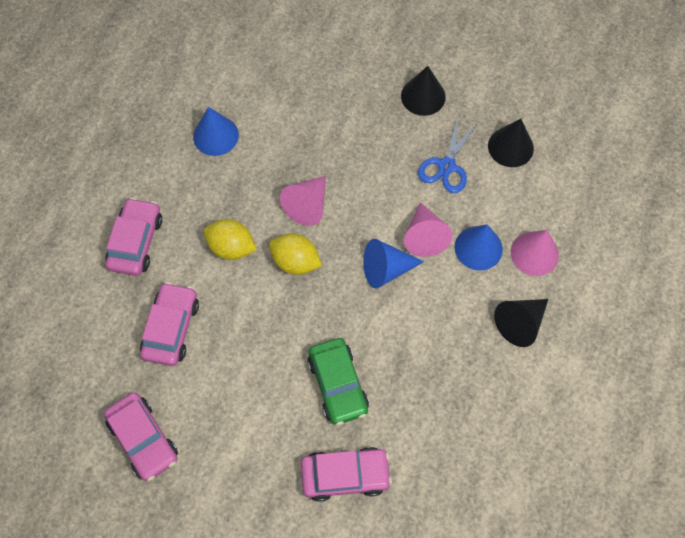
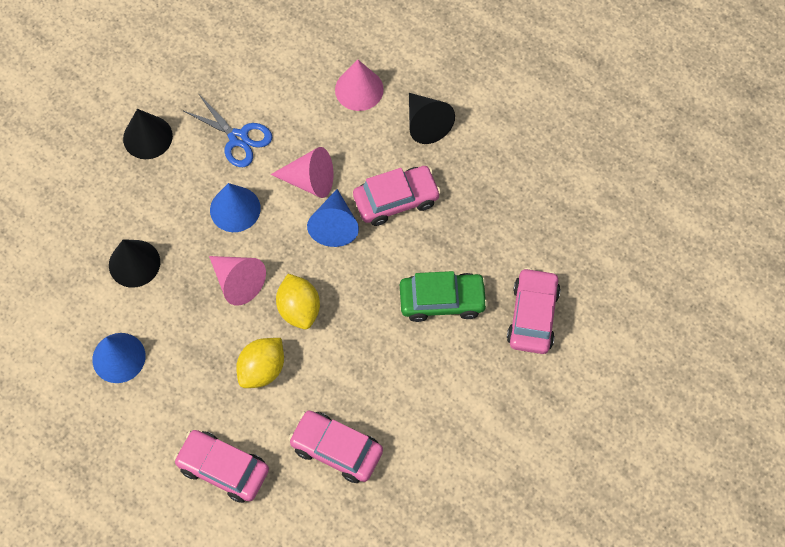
camera: 75 degrees left, 0 degrees up
(143, 439) = (449, 499): pink car -> pink car (396, 200)
(295, 262) = (299, 309): yellow lemon -> yellow lemon turned 60 degrees counterclockwise
(478, 248) = (338, 136): blue cone -> blue cone (235, 209)
(510, 147) = (237, 74): black cone -> black cone (134, 263)

